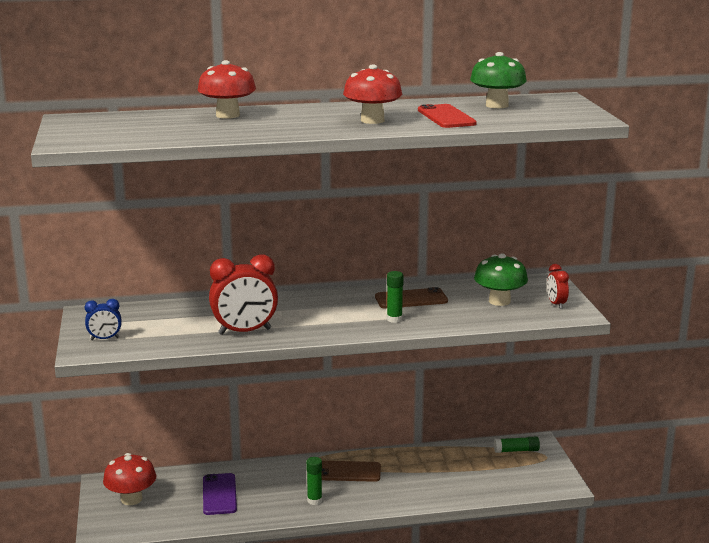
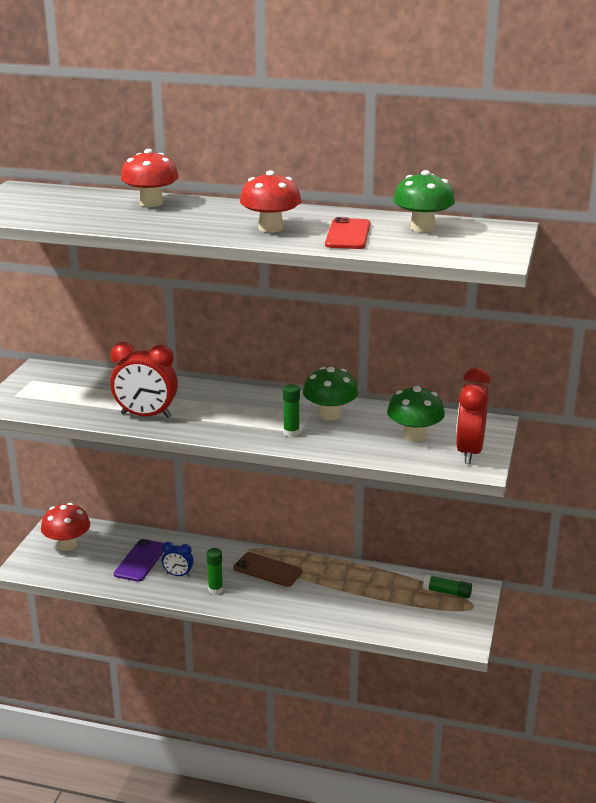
camera: 25 degrees right, 5 degrees up
(105, 339) = (27, 397): blue clock -> blue clock (178, 575)
(411, 299) = (330, 415): brown phone -> green mushroom
(556, 304) = (469, 452): red clock -> red clock, size x1.92

